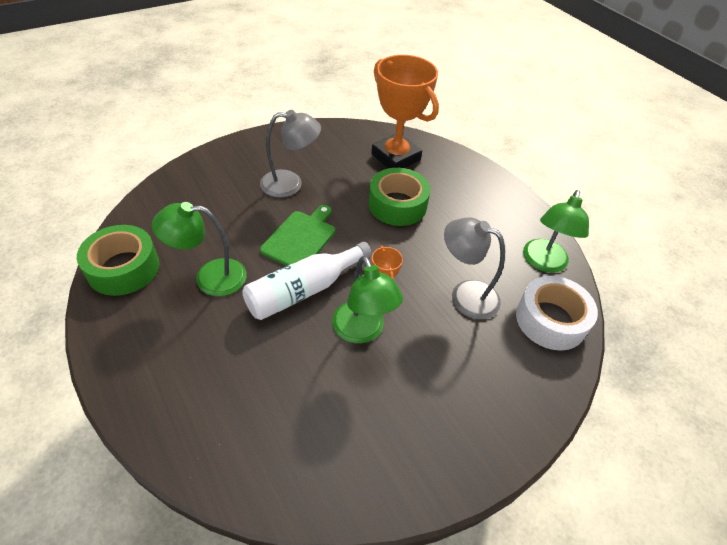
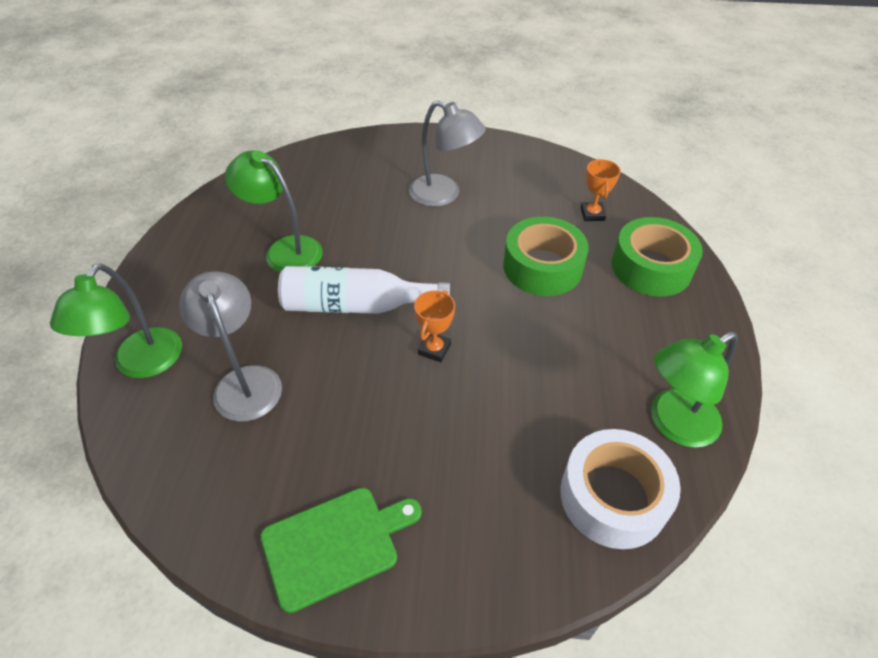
camera: 40 degrees right, 0 degrees up
(123, 268) = (225, 208): green tape -> green tape (651, 267)
(300, 238) = (402, 253): green cutting board -> green cutting board (335, 545)
(362, 331) = (374, 377): green lamp -> green lamp (141, 364)
(395, 157) = (592, 214): orange trophy -> orange trophy, size x0.43
(465, 294) = (528, 404): grey lamp -> grey lamp (244, 381)

